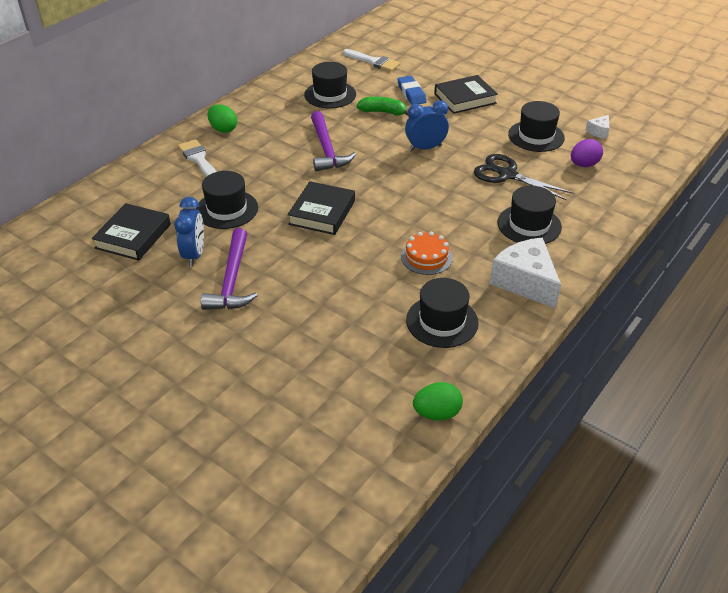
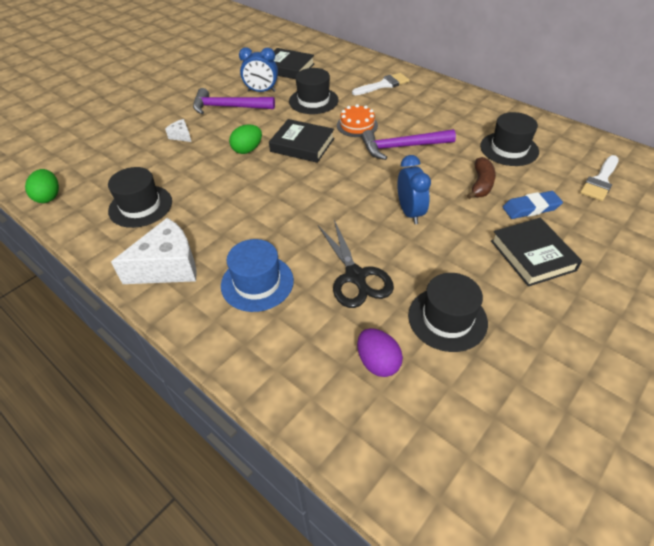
camera: 95 degrees right, 5 degrees up
(223, 129) = (431, 93): green egg -> green egg (247, 150)
(383, 112) = (481, 184): green banana -> brown banana
(426, 257) = (225, 202): orange cake -> orange cake (357, 125)
(507, 175) = (355, 276): black scissors -> black scissors turned 120 degrees clockwise
(529, 225) = (257, 283): black hat -> blue hat
(598, 132) = (471, 403): white cheese -> white cheese (181, 136)

